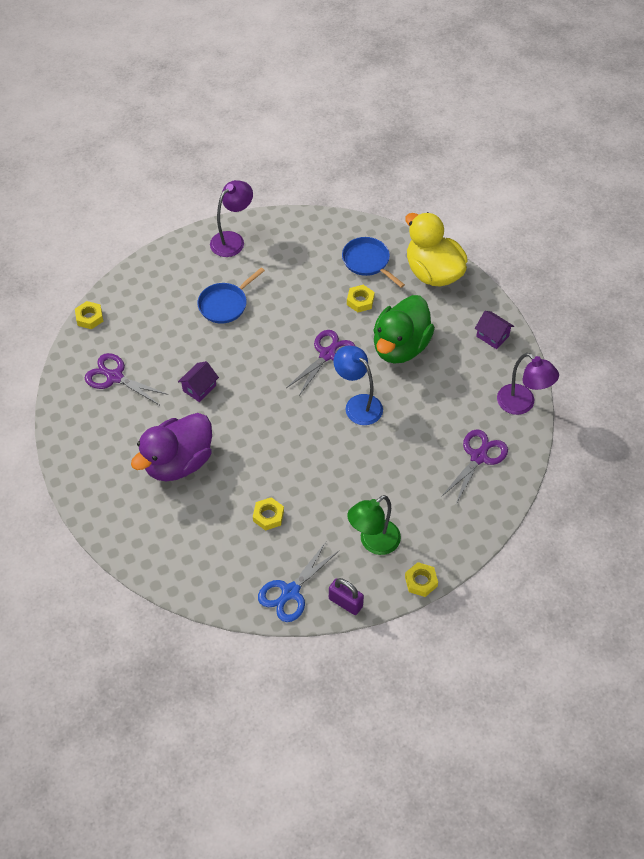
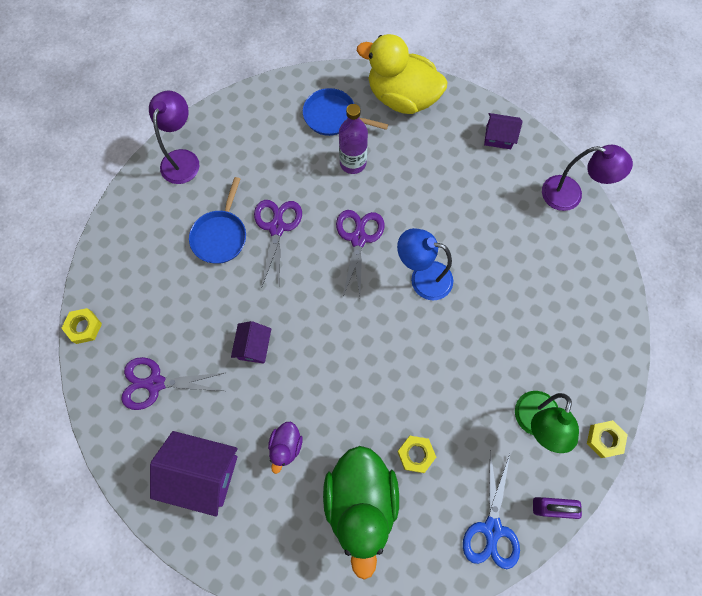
camera: 30 degrees left, 15 degrees up
(109, 449) = (203, 473): none -> purple house
(178, 462) = (286, 446): purple duck -> purple duck, size x0.46
(360, 301) = (353, 163): yellow nut -> purple bottle
(400, 346) = (422, 193): green duck -> green duck (361, 502)
(478, 457) = (568, 272): purple scissors -> purple scissors (277, 228)

